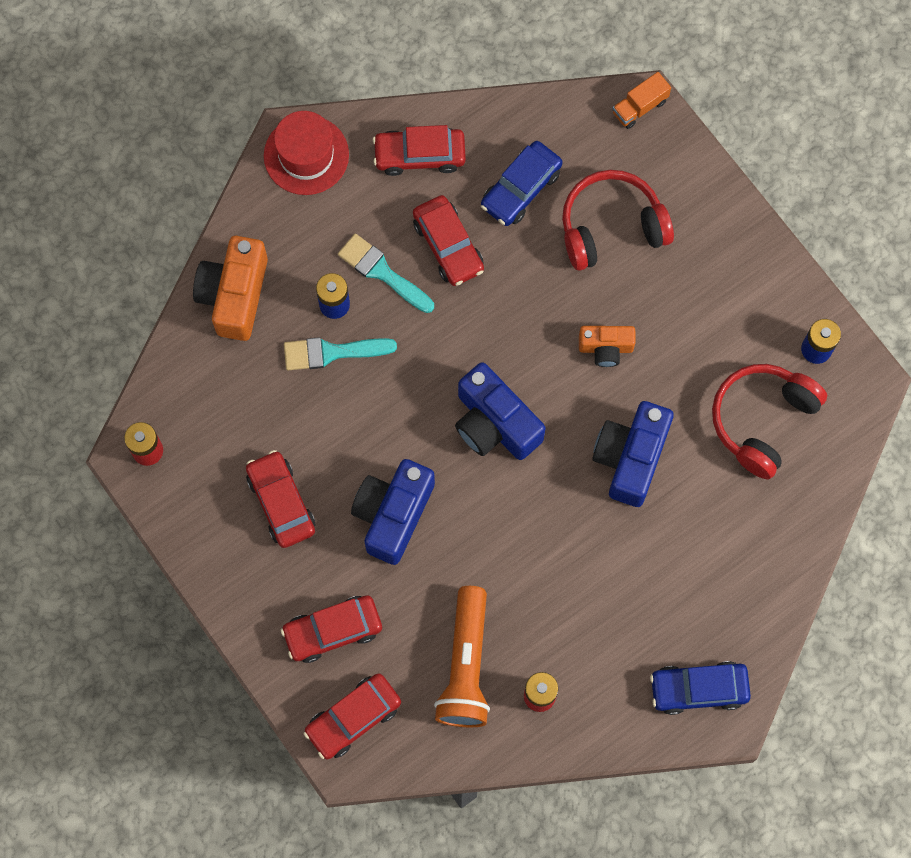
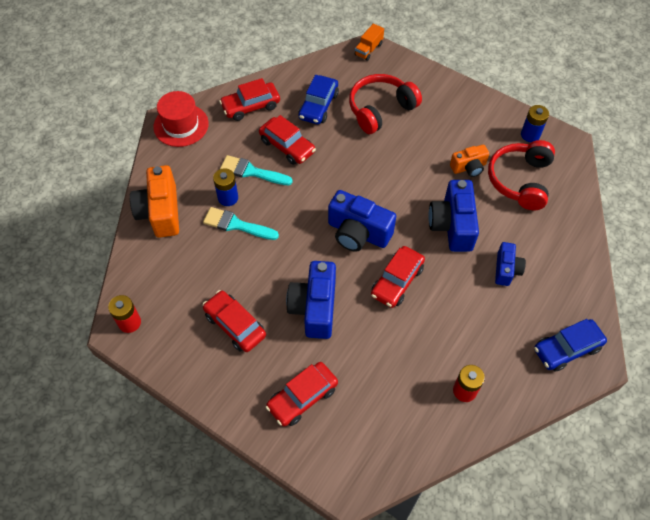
camera: 20 degrees left, 15 degrees down
(332, 352) = (236, 225): turquoise brush -> turquoise brush turned 45 degrees clockwise
(353, 718) = (341, 454): red car -> red car (397, 281)
(466, 665) = (405, 388): orange flashlight -> none
(605, 348) = (407, 171): orange camera -> orange camera (469, 167)
(674, 551) = (506, 269): none -> blue camera

